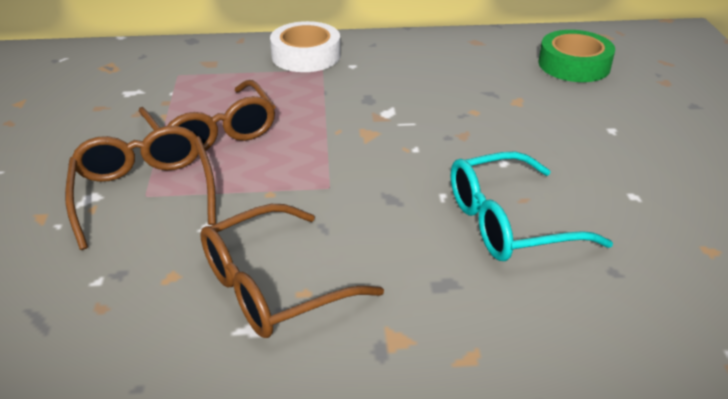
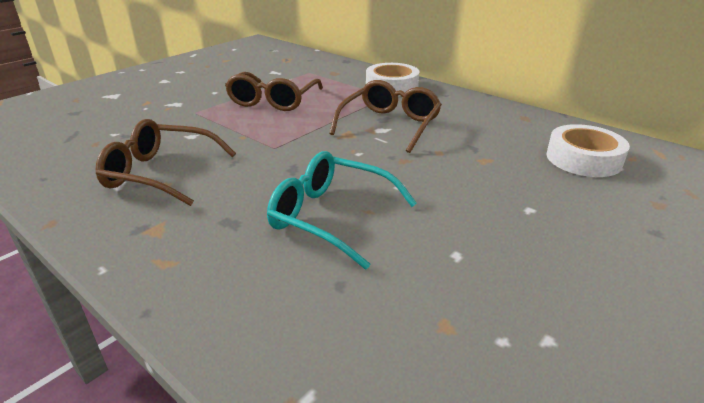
camera: 45 degrees right, 5 degrees down
(144, 193) = (196, 111): brown glasses -> brown glasses (390, 125)
(574, 65) = (583, 159): green tape -> white tape

